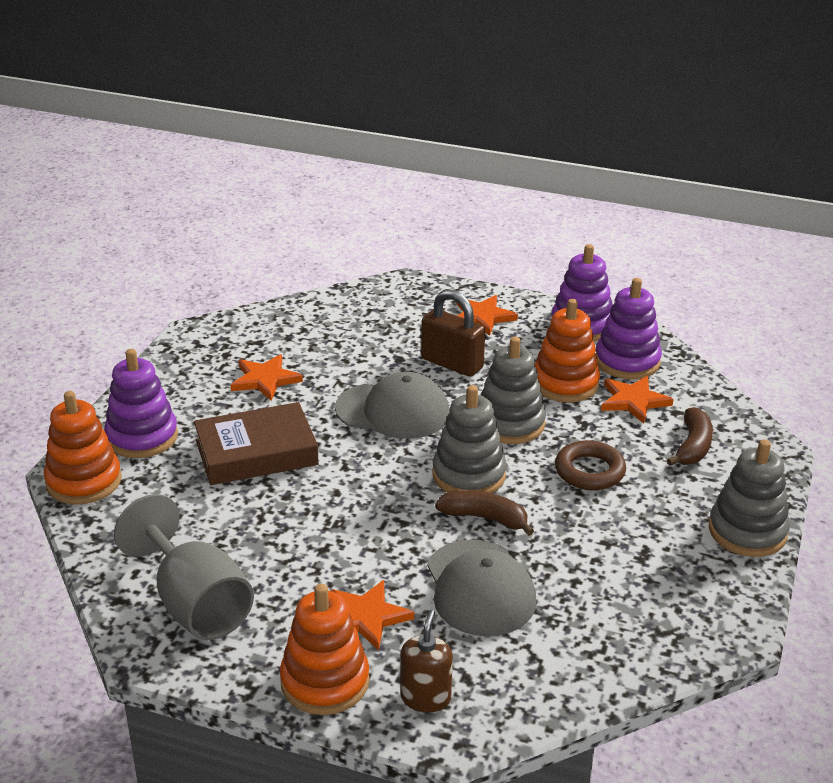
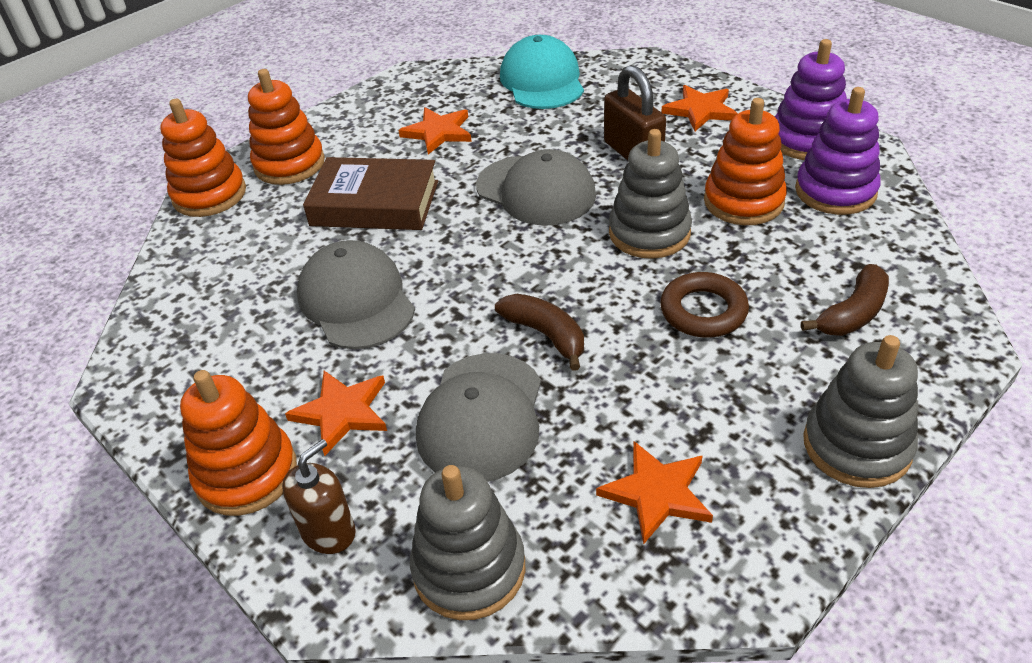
camera: 30 degrees right, 10 degrees up
(142, 437) = (289, 164): purple stacking toy -> orange stacking toy
(195, 604) = (200, 345): grey goblet -> none
(307, 533) = (356, 300): none -> grey cap
(326, 316) = (542, 81): none -> turquoise cap
(469, 475) = (564, 280): grey stacking toy -> grey stacking toy (469, 569)
(633, 401) = (812, 239): orange star -> orange star (657, 493)

